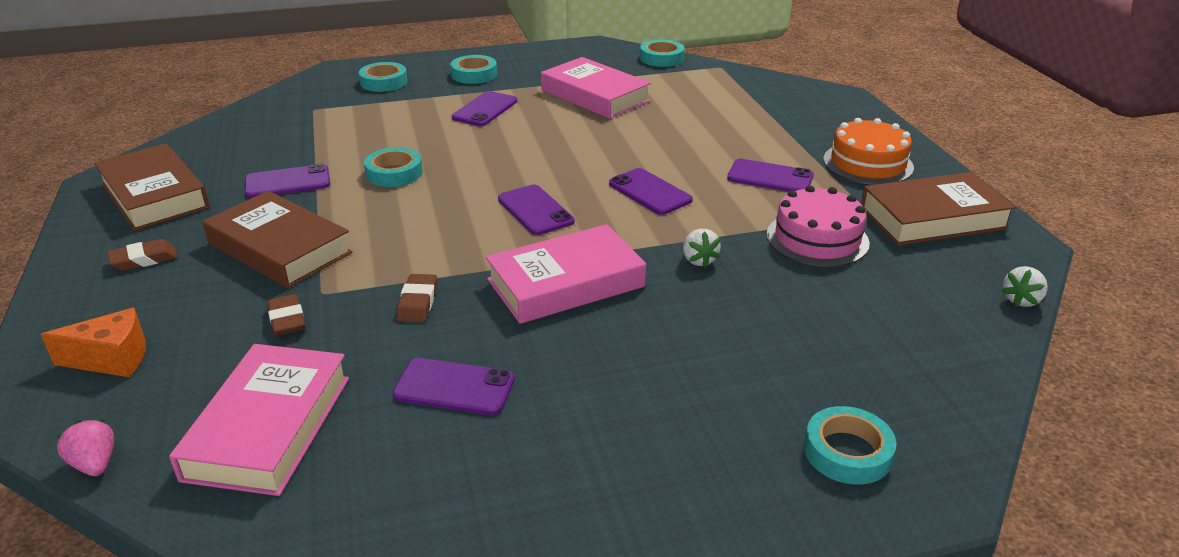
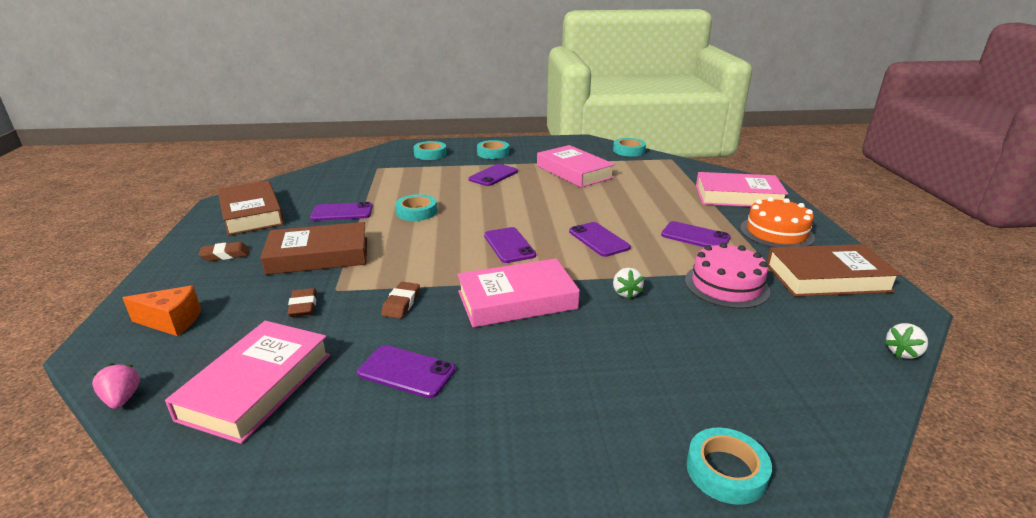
camera: 10 degrees right, 5 degrees down
(279, 248) = (318, 255): brown book -> brown book turned 60 degrees counterclockwise
(814, 117) = (738, 196): none -> pink book

